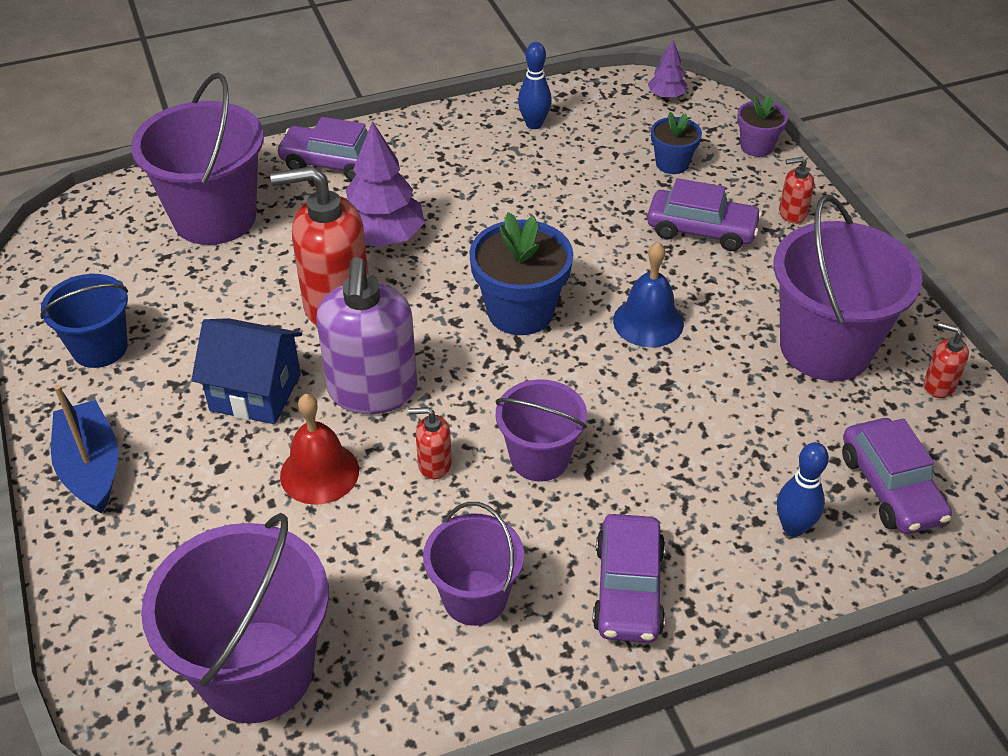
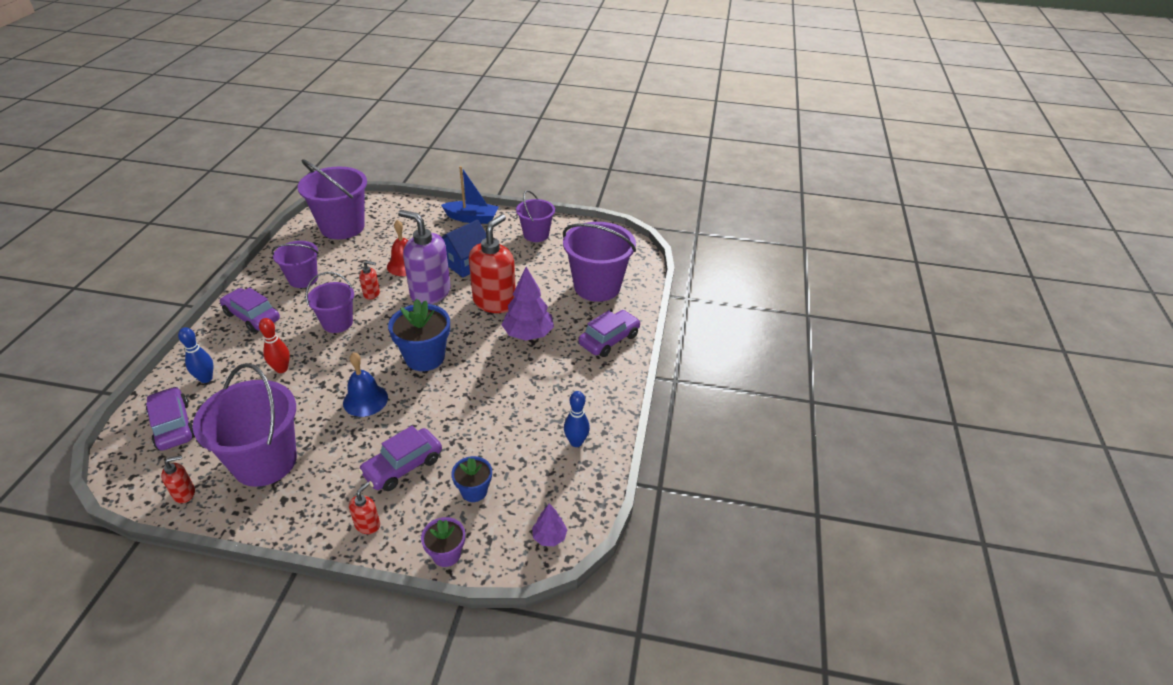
camera: 120 degrees right, 5 degrees down
(100, 348) = (536, 235): blue bucket -> purple bucket
(434, 464) = (372, 294): red soap dispenser -> red soap dispenser turned 60 degrees clockwise
(688, 451) = (281, 369): none -> red bowling pin
(891, 487) = (173, 425): purple car -> purple car turned 45 degrees clockwise

